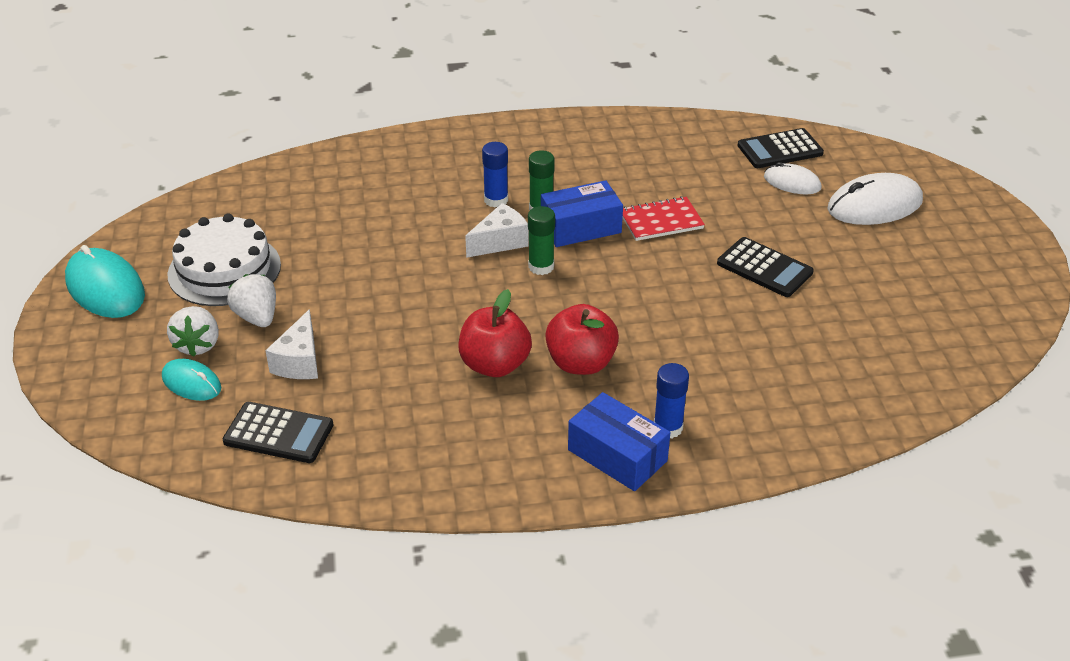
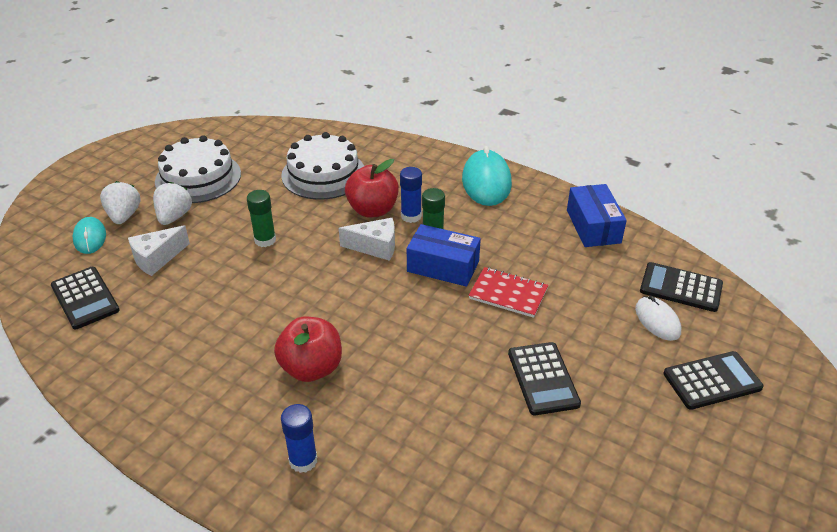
camera: 40 degrees right, 0 degrees up
(105, 288) = (129, 156): turquoise mouse -> turquoise mouse (486, 181)
(198, 345) = (124, 216): white strawberry -> white strawberry turned 135 degrees clockwise
(357, 203) = (323, 174): none -> white cake
(495, 365) = (257, 333): red apple -> red apple (372, 210)
(541, 267) = (378, 280): green glue stick -> green glue stick (265, 240)
(617, 455) = (242, 456): blue box -> blue box (593, 226)
(874, 205) = (712, 381): white mouse -> black calculator

